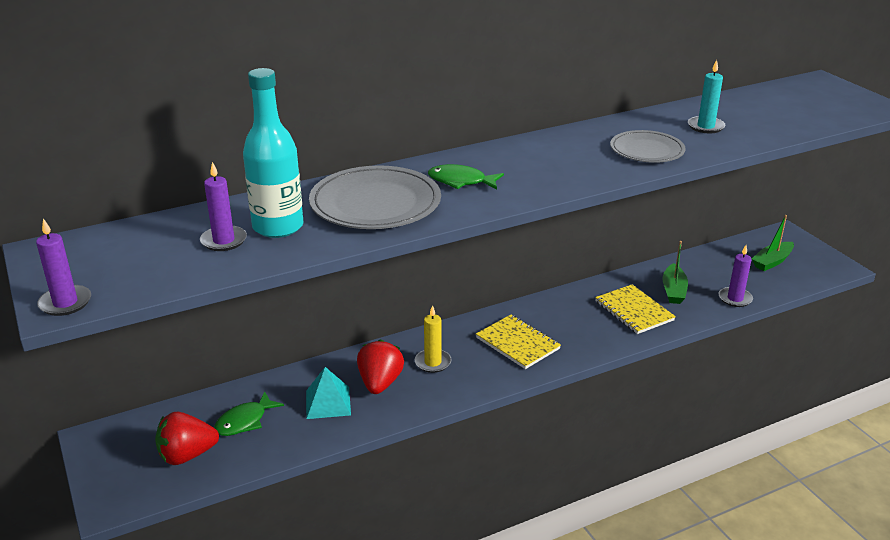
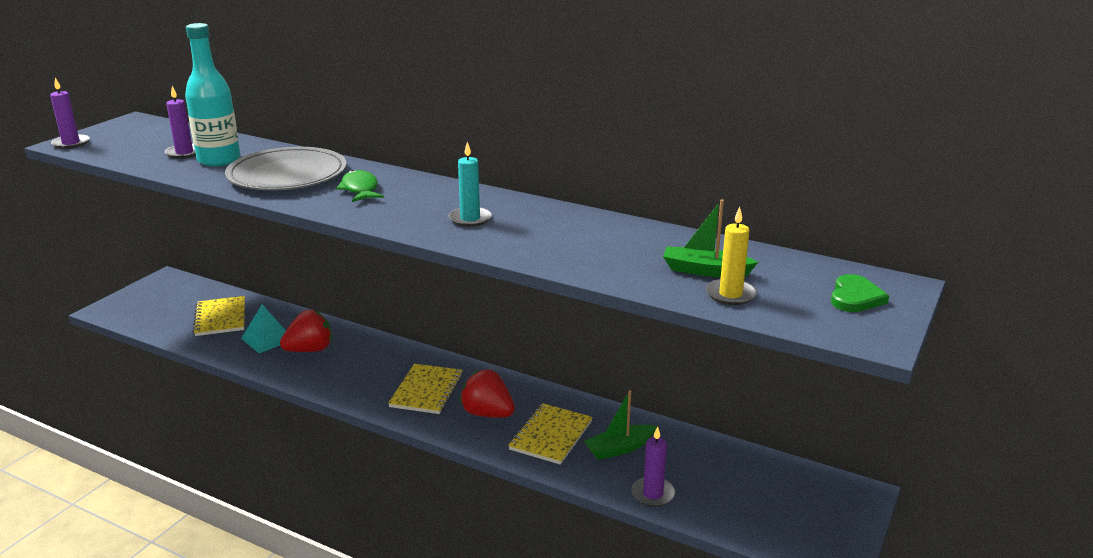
camera: 55 degrees right, 5 degrees down
(187, 455) = (169, 314): red strawberry -> red strawberry (487, 413)
(244, 421) = (220, 318): green fish -> yellow notebook
(433, 362) = (359, 362): yellow candle -> yellow candle (730, 294)
(647, 150) = (526, 239): grey plate -> none
(705, 126) = (632, 253): turquoise candle -> turquoise candle (470, 219)
(772, 261) = (773, 500): green boat -> green boat (705, 271)
(827, 94) = (855, 297): none -> green heart

